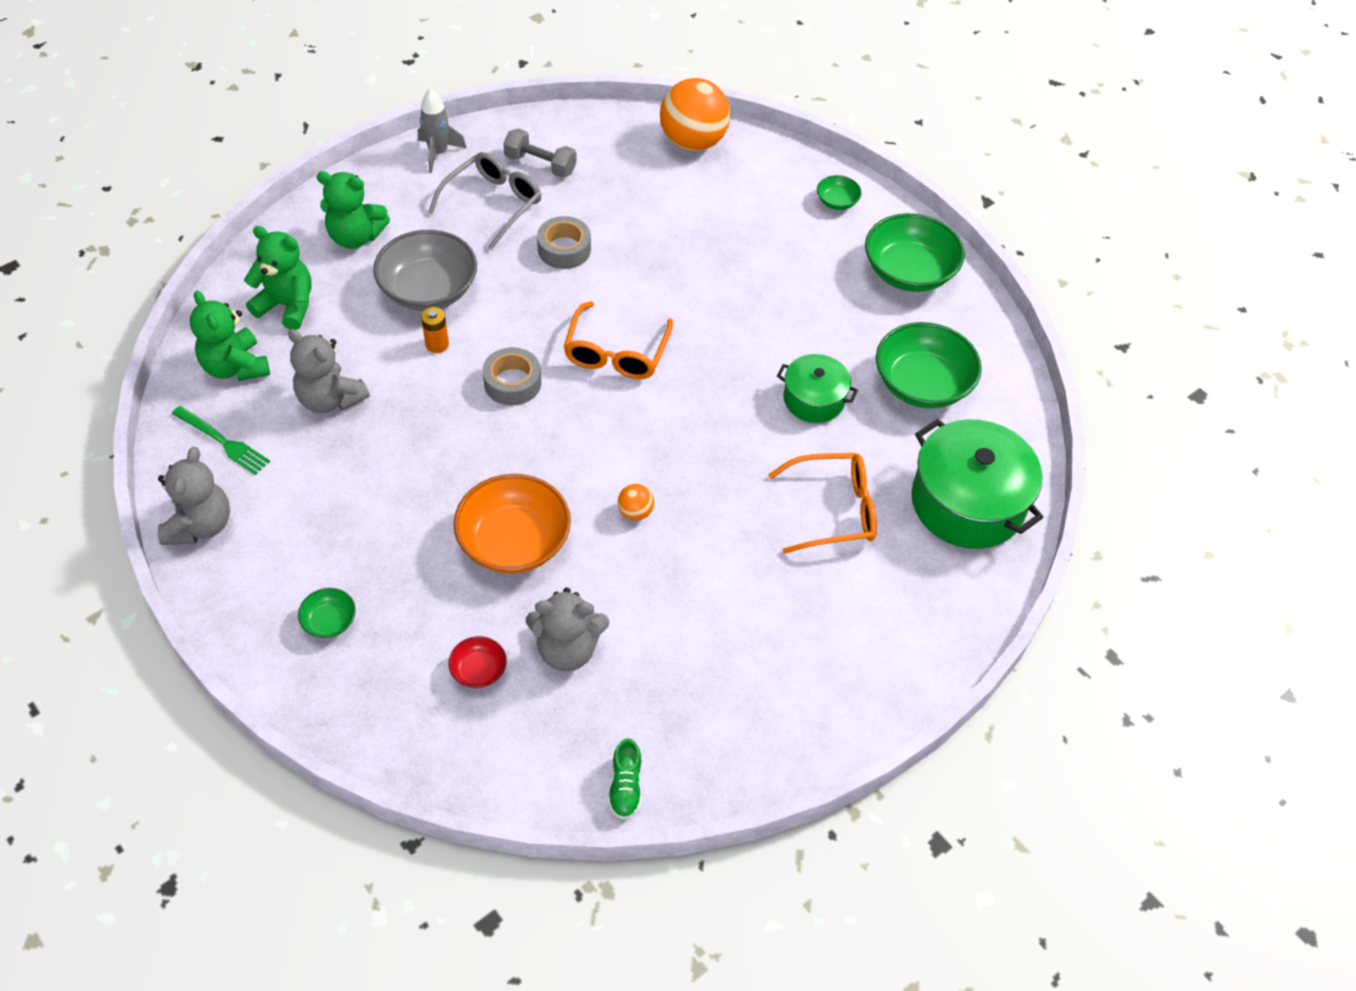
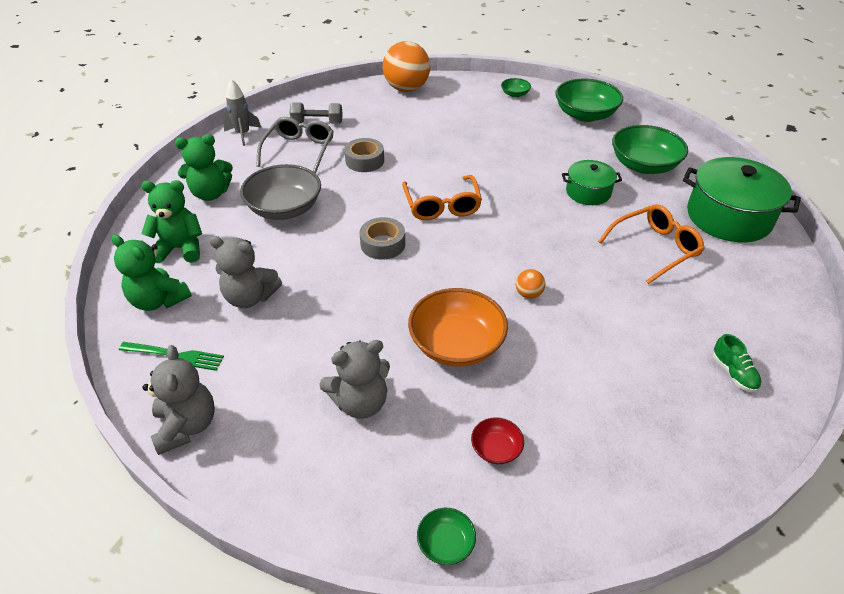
camera: 20 degrees left, 10 degrees down
(329, 621) = (346, 460): green bowl -> green bowl (445, 543)
(437, 344) = (312, 238): orange battery -> none
(567, 649) = (552, 405): grey teddy bear -> grey teddy bear (360, 402)
(625, 787) = (677, 492): green shoe -> green shoe (733, 373)

